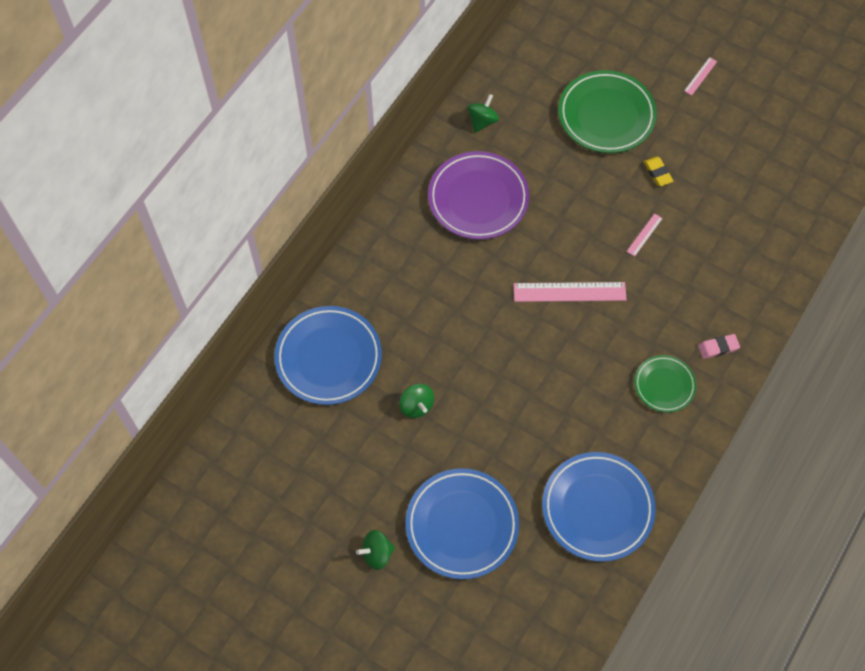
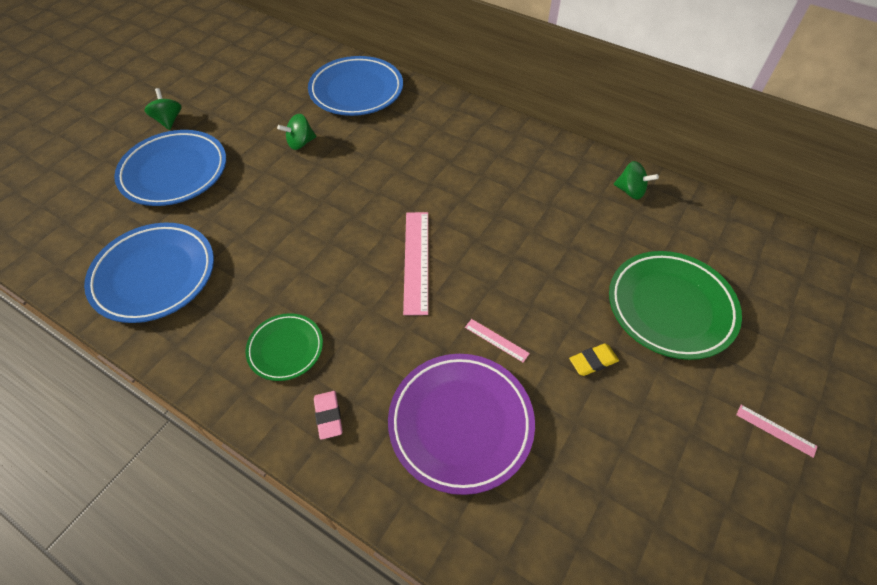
camera: 90 degrees right, 10 degrees down
(478, 199) = (530, 187): purple plate -> purple plate (460, 423)

